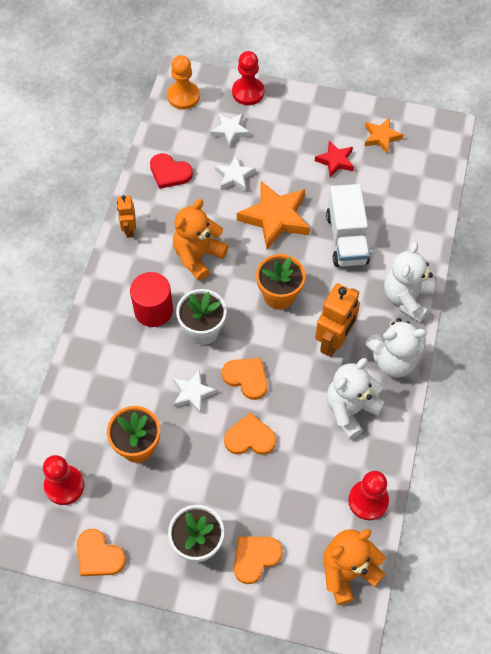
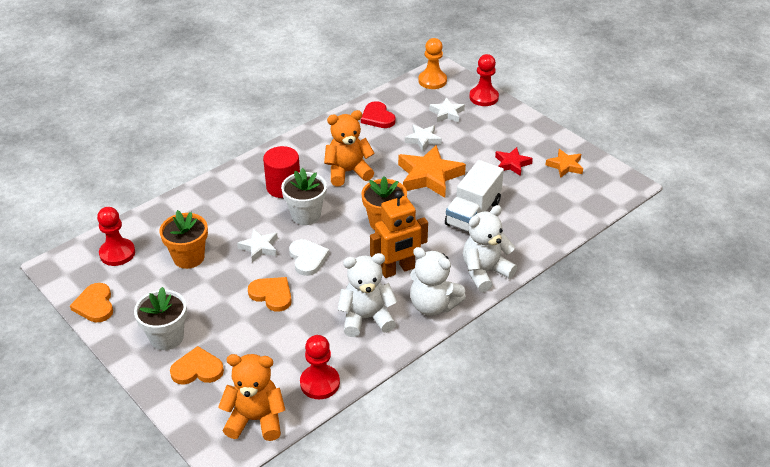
camera: 35 degrees right, 20 degrees down
(129, 229) = (315, 135): orange robot -> none
(246, 378) = (307, 258): orange heart -> white heart

